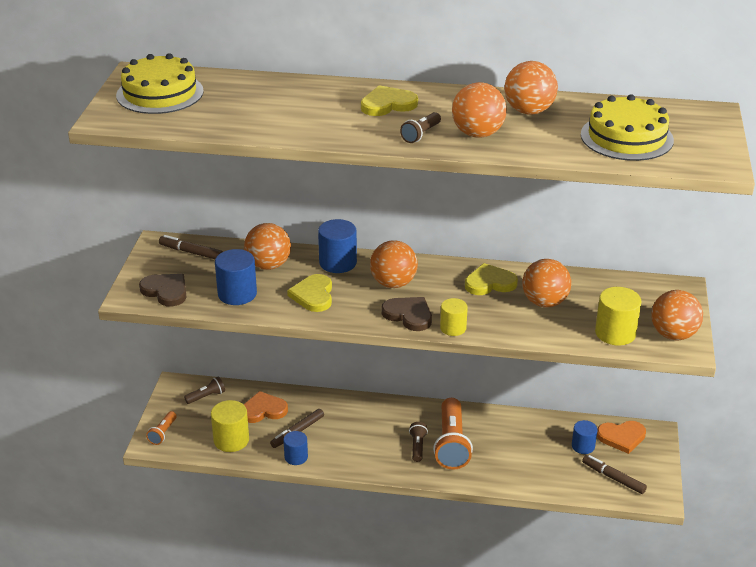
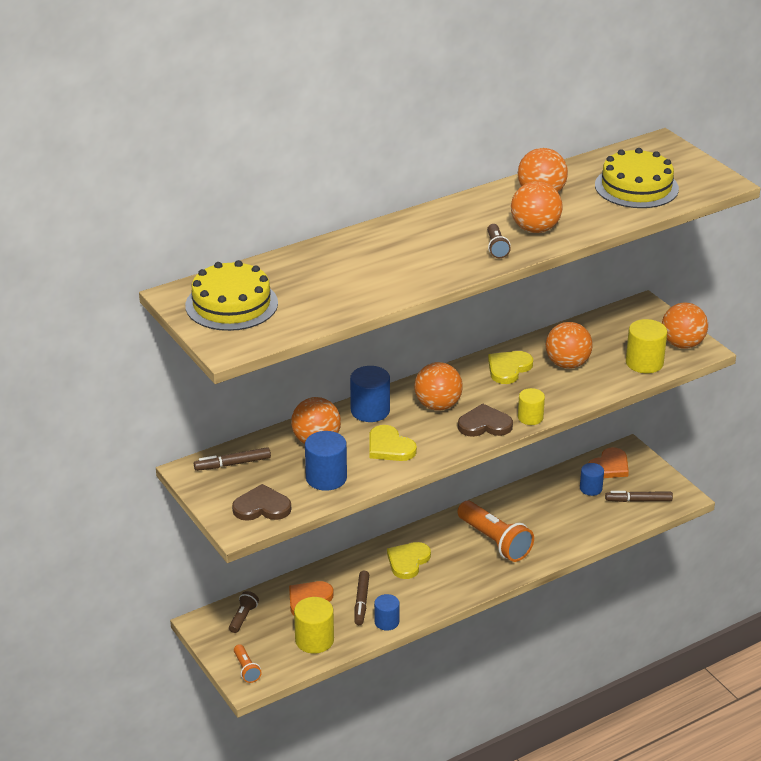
camera: 40 degrees left, 0 degrees up
(387, 104) = (431, 233): yellow heart -> yellow heart (408, 561)
(417, 446) = (471, 558): brown flashlight -> none

